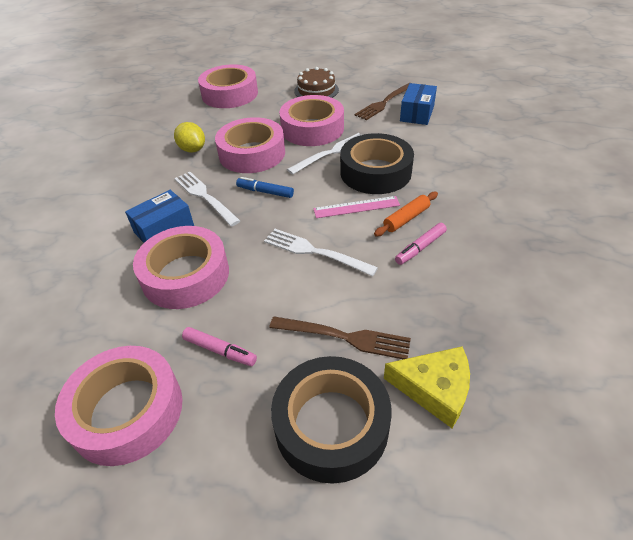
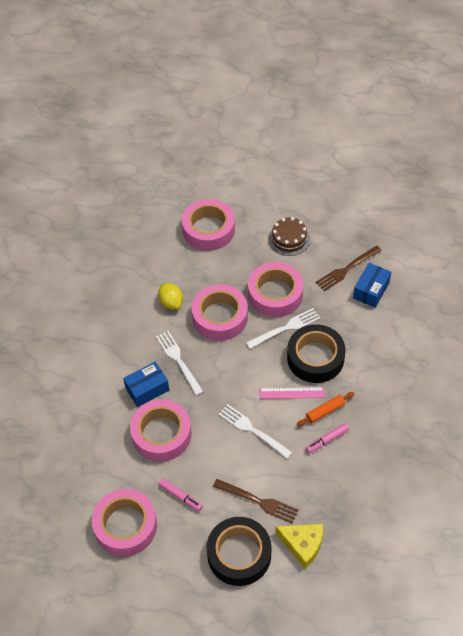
camera: 10 degrees right, 10 degrees up
(265, 192) = (225, 364): blue marker -> none

